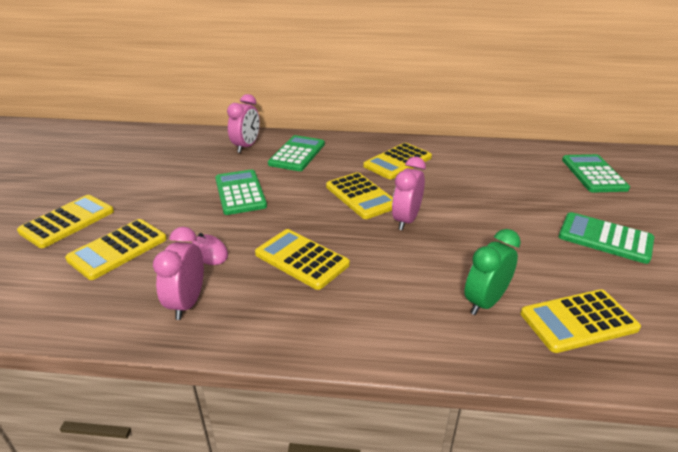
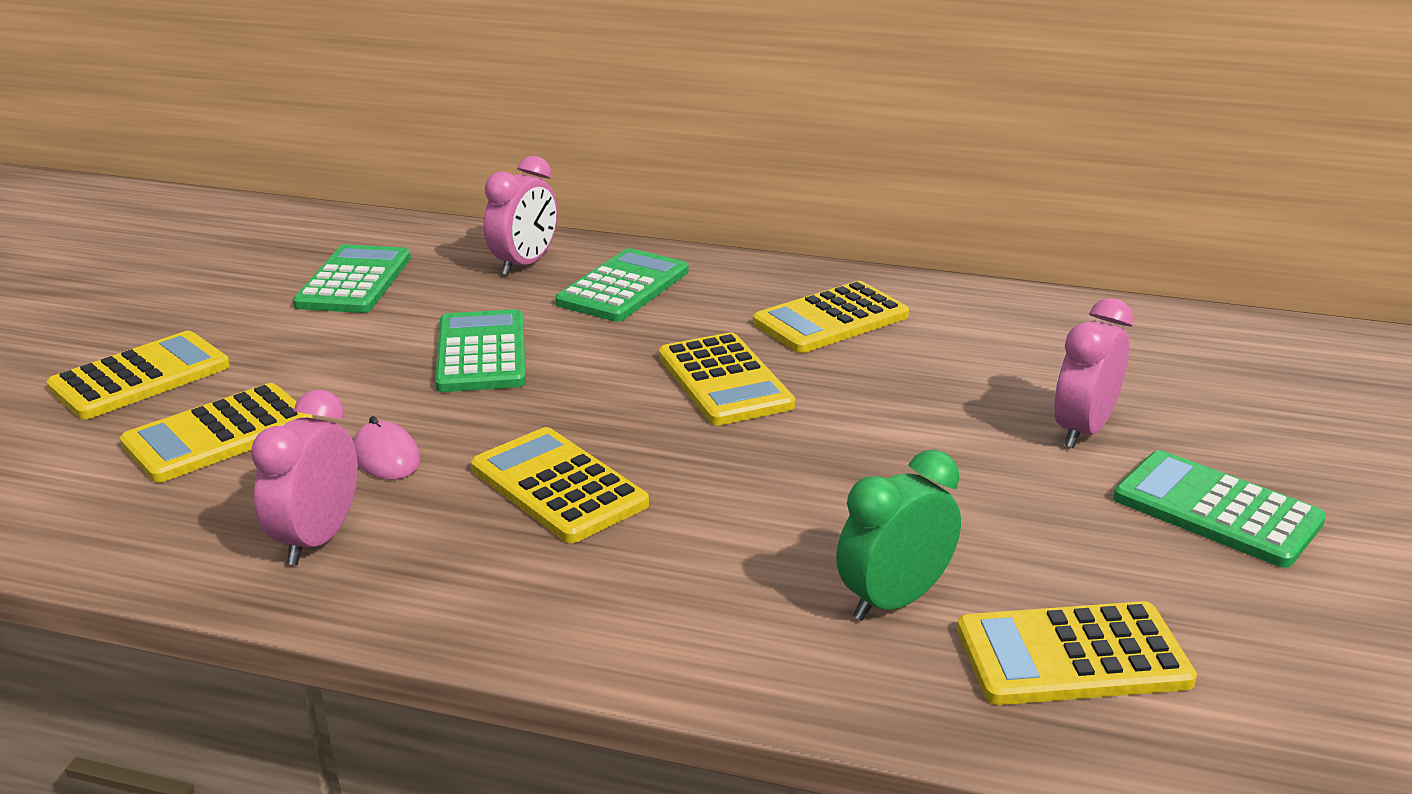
camera: 10 degrees right, 5 degrees down
(406, 220) = (798, 435): pink clock -> pink clock (1082, 430)
(593, 174) = (1263, 380): green calculator -> green calculator (354, 281)

